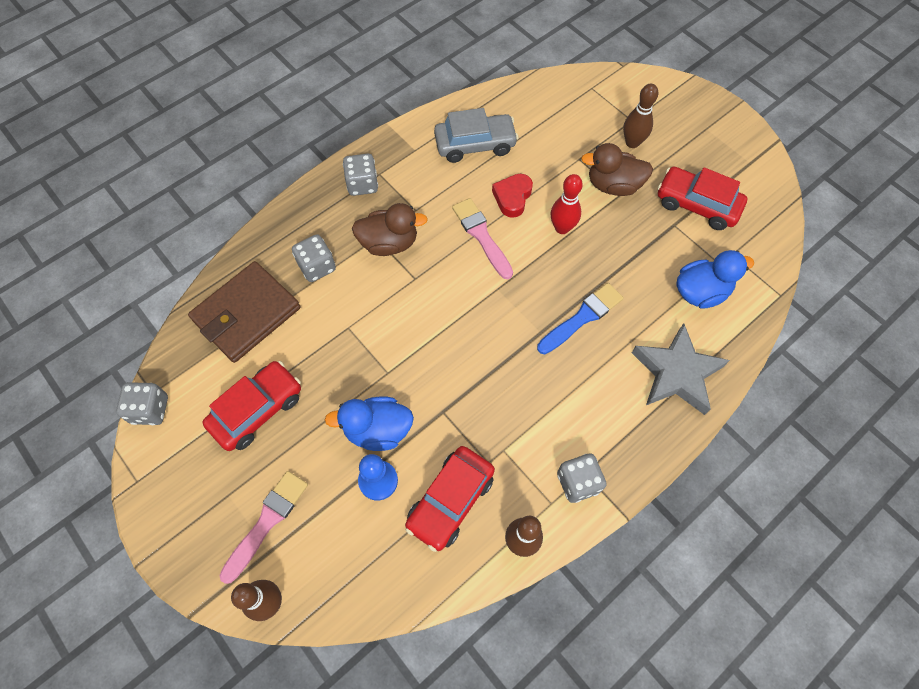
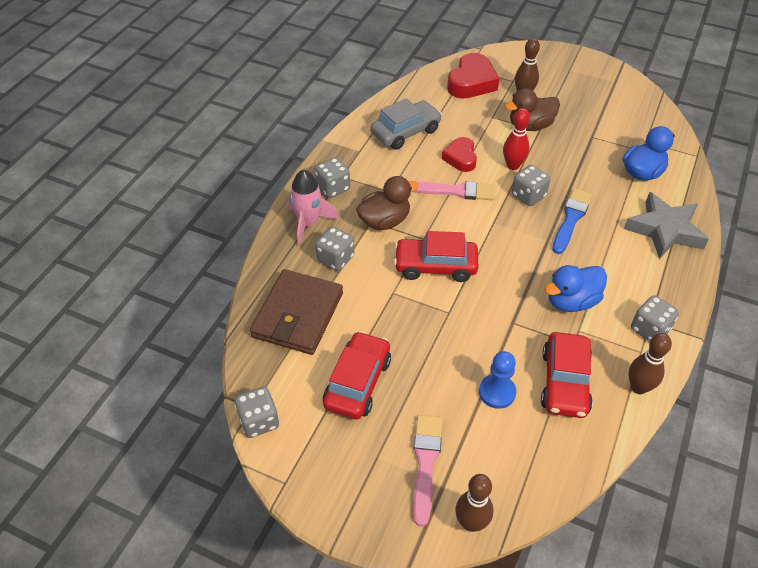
camera: 25 degrees left, 15 degrees down
(315, 217) = (308, 224): none -> pink rocket
(377, 430) = (470, 356): blue duck -> blue duck (571, 301)
(481, 236) = (455, 191): pink brush -> pink brush turned 150 degrees clockwise
(554, 271) = (528, 196): none -> grey dice
(584, 107) = (471, 82): none -> red heart
(697, 205) = (598, 119): red car -> red car (435, 266)

